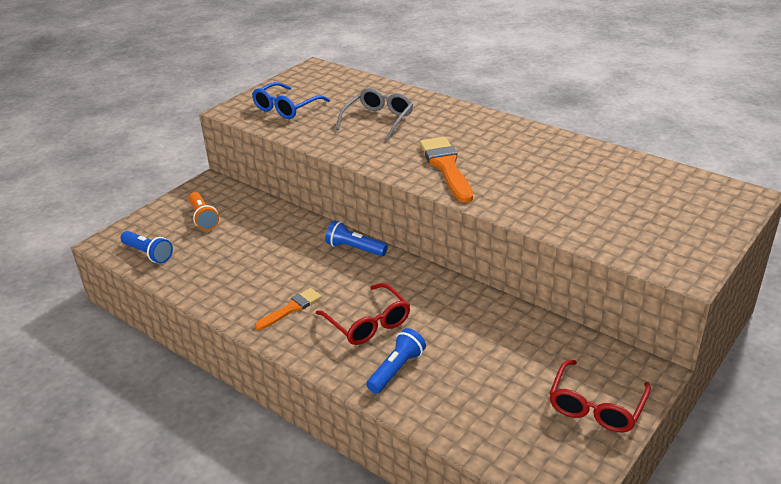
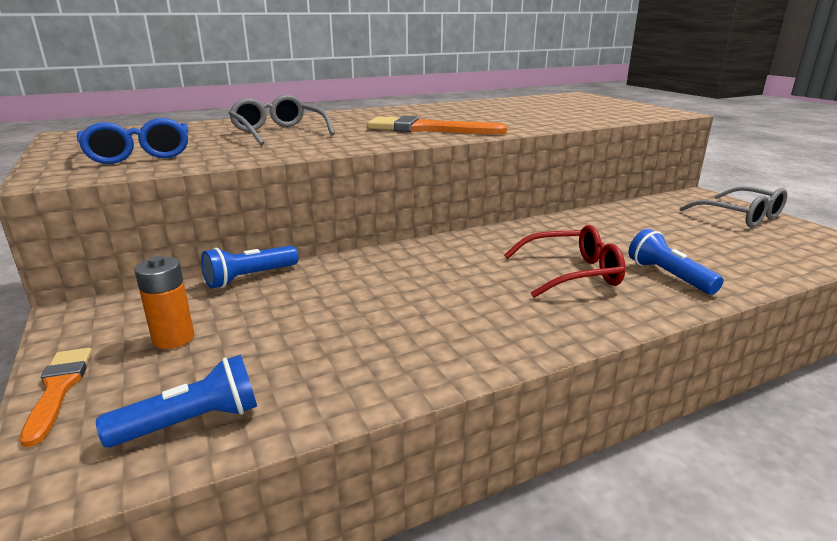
camera: 65 degrees left, 10 degrees down
(203, 218) = (173, 338): orange flashlight -> orange battery
(291, 308) = (506, 312): orange brush -> orange brush (58, 389)
(355, 248) = (414, 252): blue flashlight -> blue flashlight (249, 278)
(596, 406) = (740, 216): red glasses -> grey glasses

